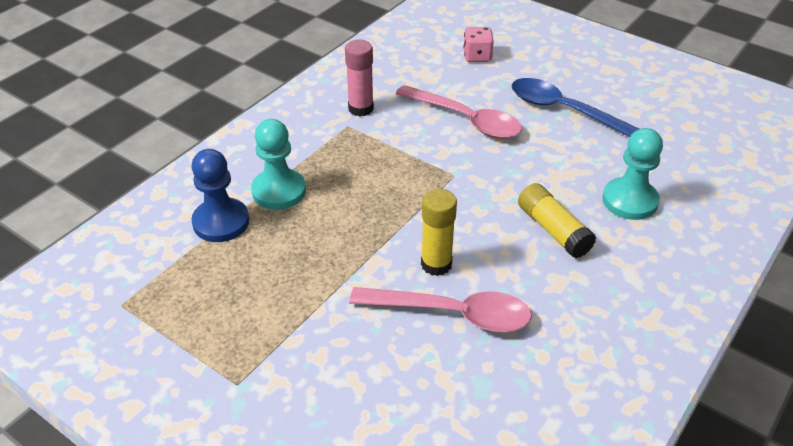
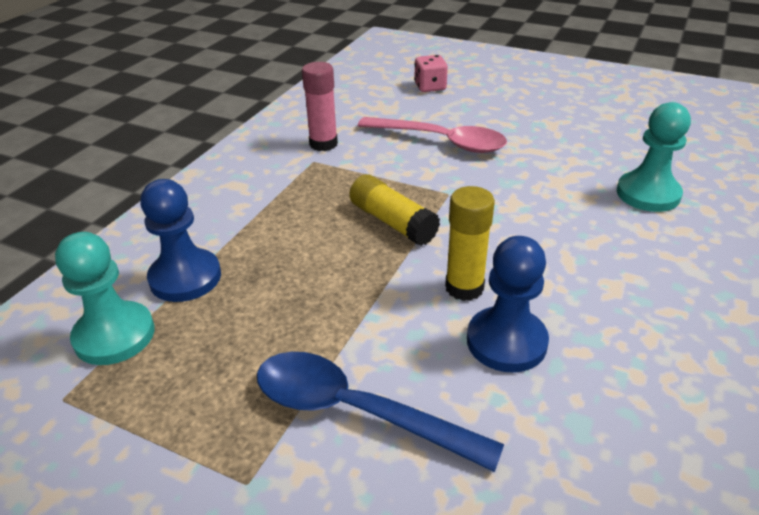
camera: 10 degrees left, 5 degrees down
(279, 191) = (250, 235): turquoise pawn -> turquoise pawn (114, 335)
(452, 314) = (506, 341): pink spoon -> blue pawn
(553, 230) = (581, 233): yellow glue stick -> yellow glue stick (392, 222)
(564, 110) = (538, 122): blue spoon -> blue spoon (356, 411)

